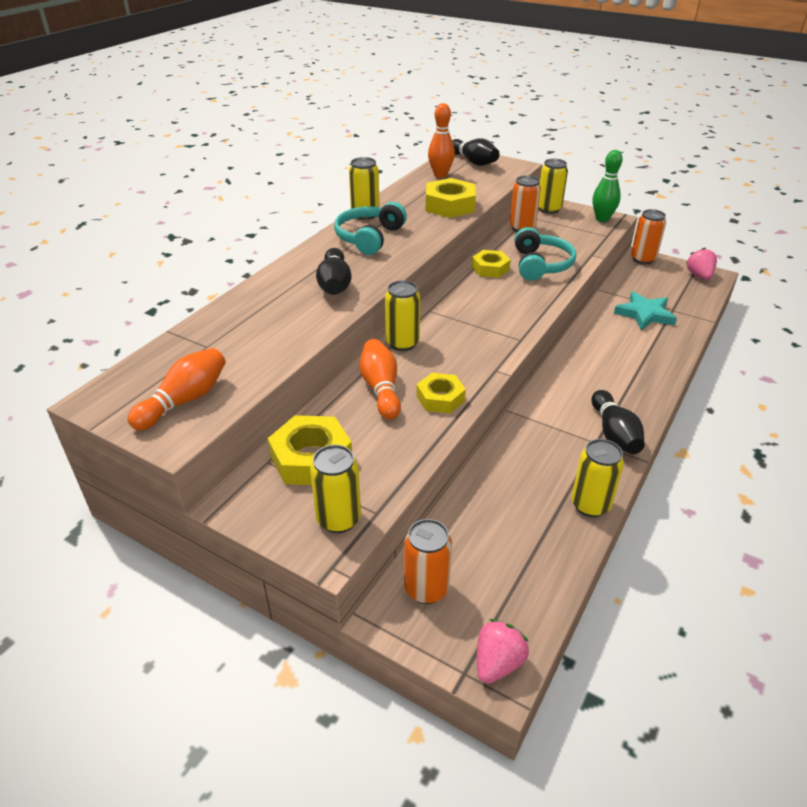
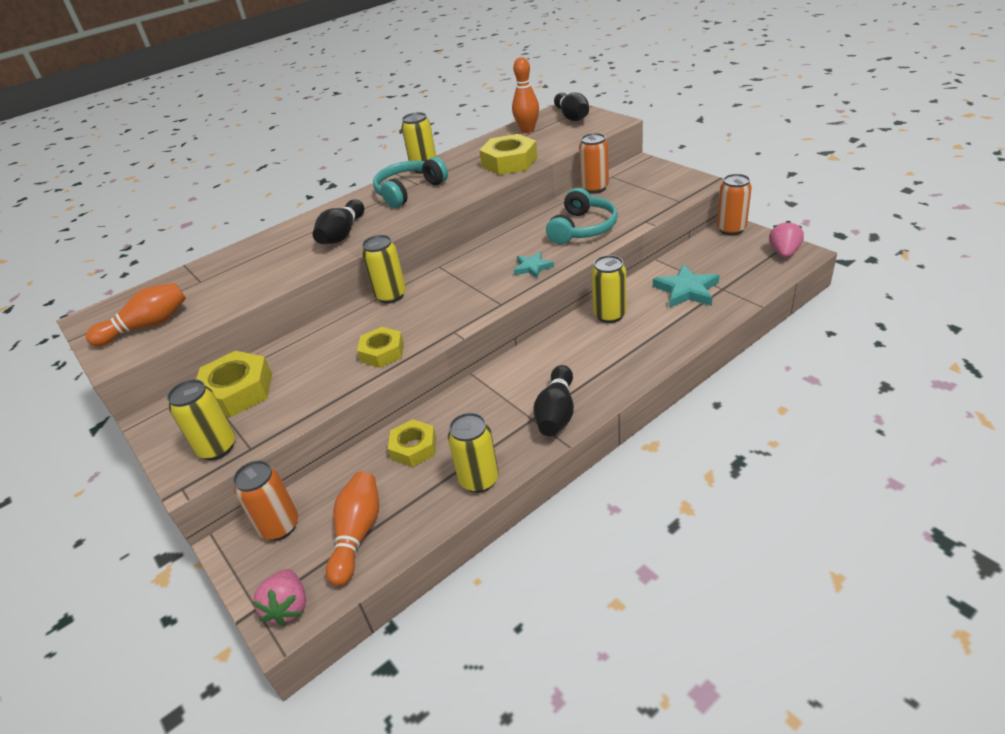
camera: 25 degrees right, 0 degrees up
(381, 389) = (339, 336): orange bowling pin -> orange bowling pin (357, 534)
(490, 268) = (529, 229): yellow nut -> yellow nut (413, 448)
(498, 663) = (288, 607): pink strawberry -> pink strawberry turned 120 degrees clockwise
(523, 303) = (532, 267): none -> turquoise star
(549, 209) = (639, 169): yellow can -> yellow can (609, 315)
(602, 219) = (689, 182): green bowling pin -> none

